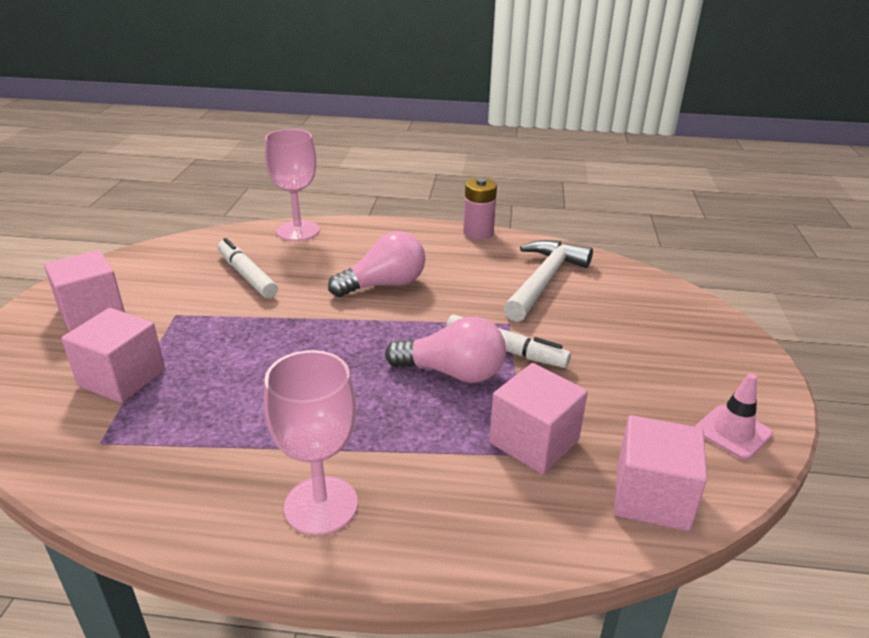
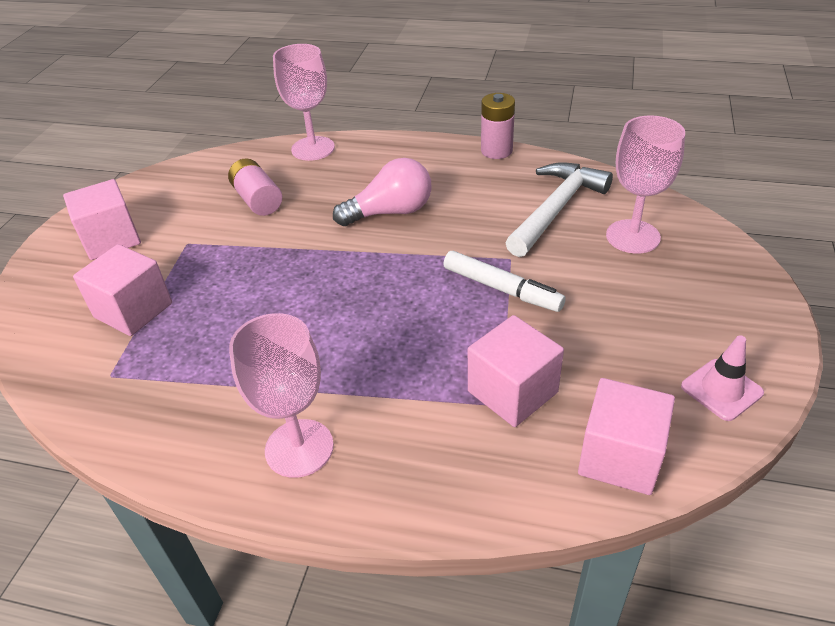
camera: 10 degrees right, 10 degrees up
(247, 275) = (258, 200): white marker -> pink battery
(453, 372) = (444, 313): pink light bulb -> none
(620, 303) = (633, 236): none -> pink goblet

